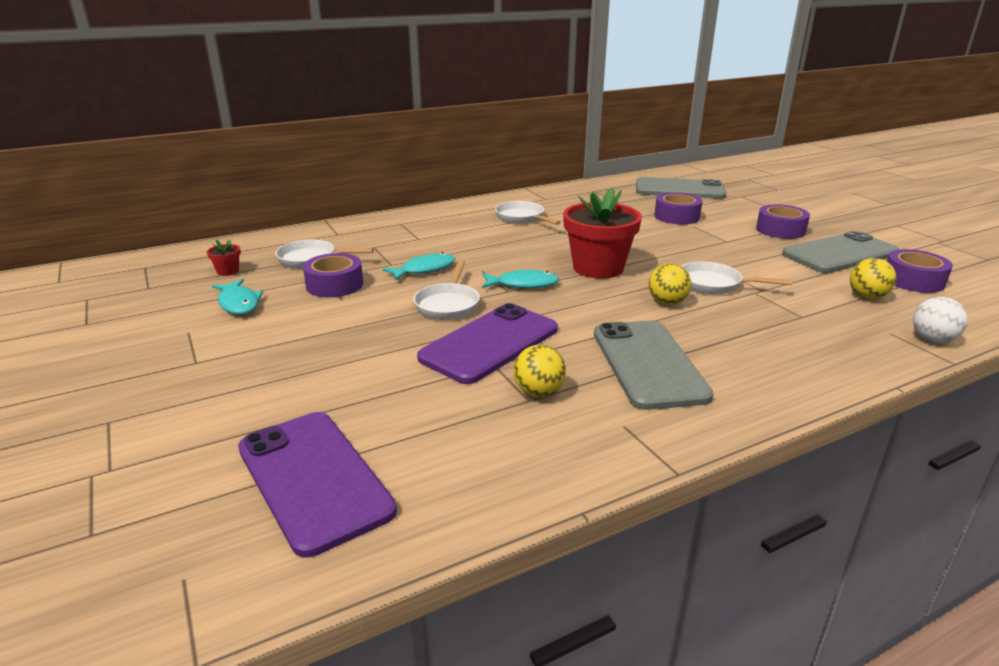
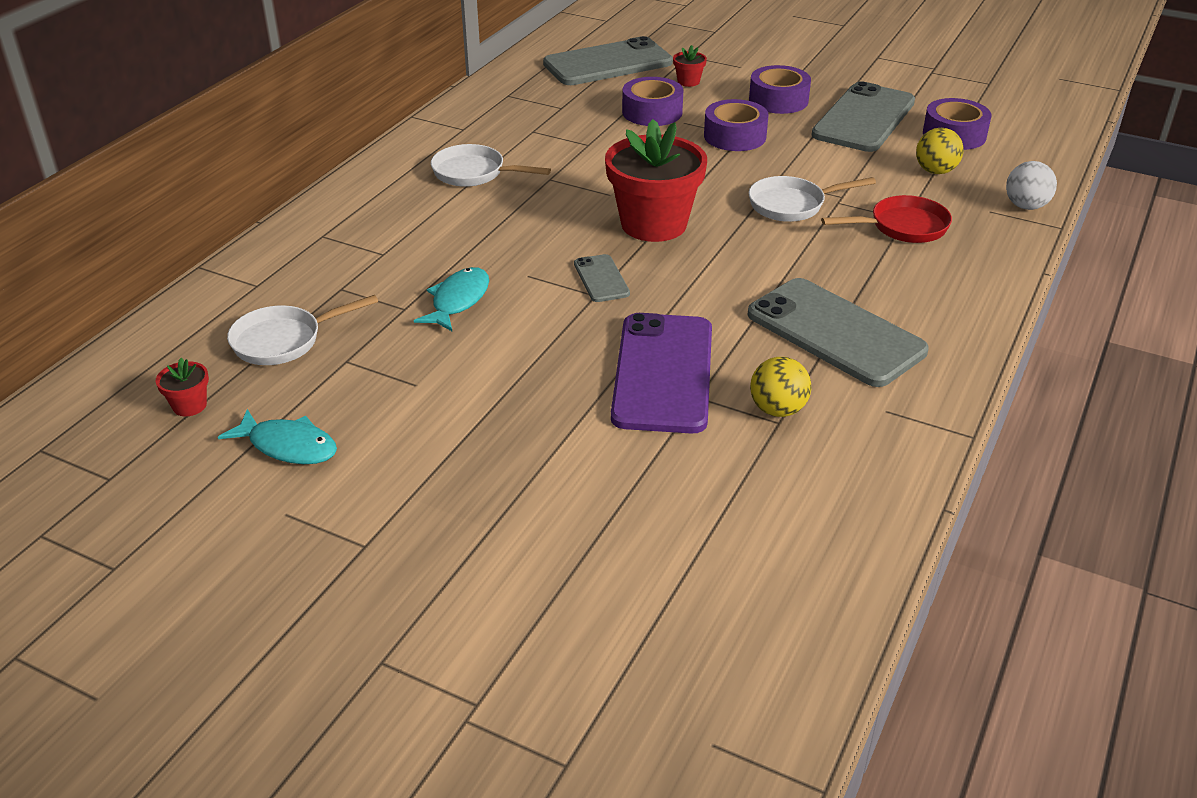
camera: 35 degrees left, 10 degrees up
(313, 479) = (694, 600): purple phone -> none
(334, 285) = (375, 367): purple tape -> purple tape (734, 136)
(448, 304) = (553, 340): white pan -> none
(523, 284) = (601, 279): turquoise fish -> grey phone
(667, 302) = (773, 247): yellow ball -> none
(724, 208) = (688, 81): none -> red flower pot
(792, 320) = (902, 227): none -> red pan

